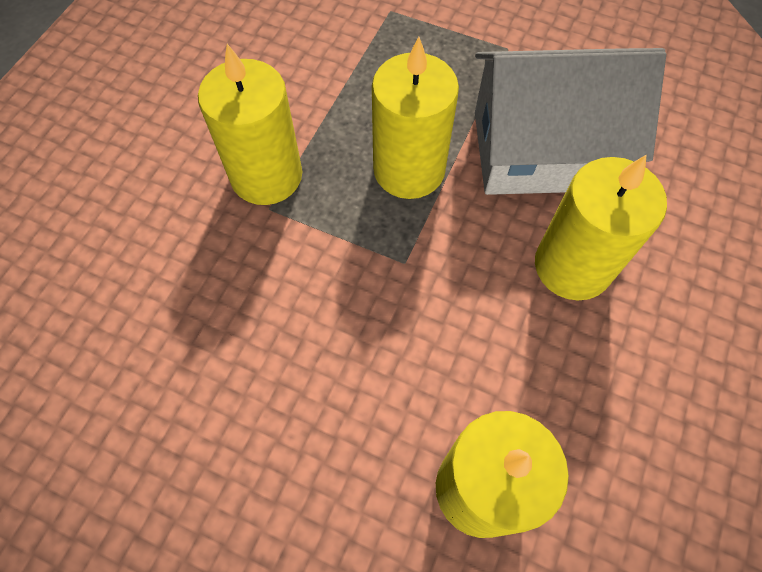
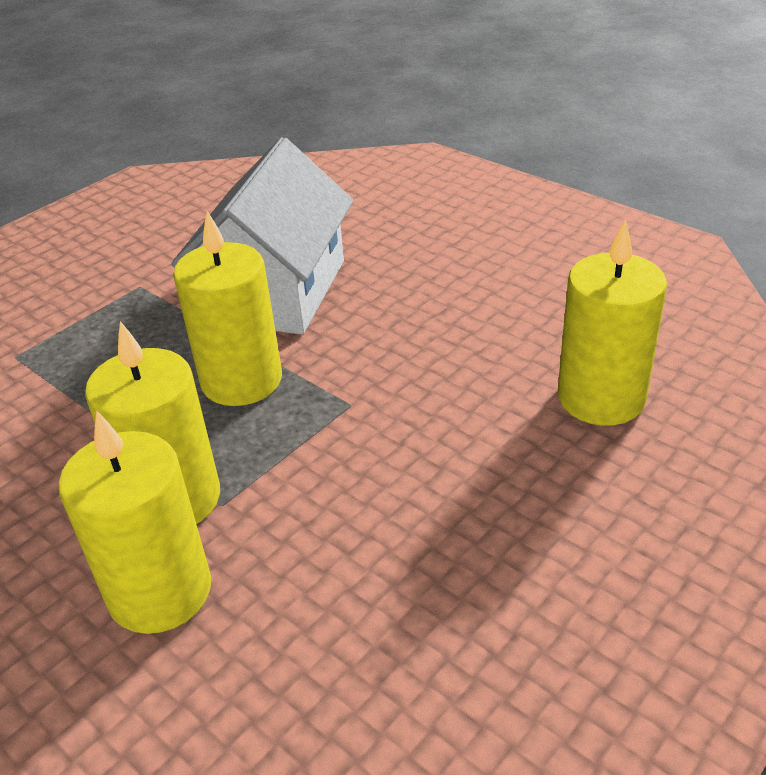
camera: 70 degrees left, 25 degrees down
(572, 266) = (407, 300): yellow candle -> yellow candle (160, 591)

